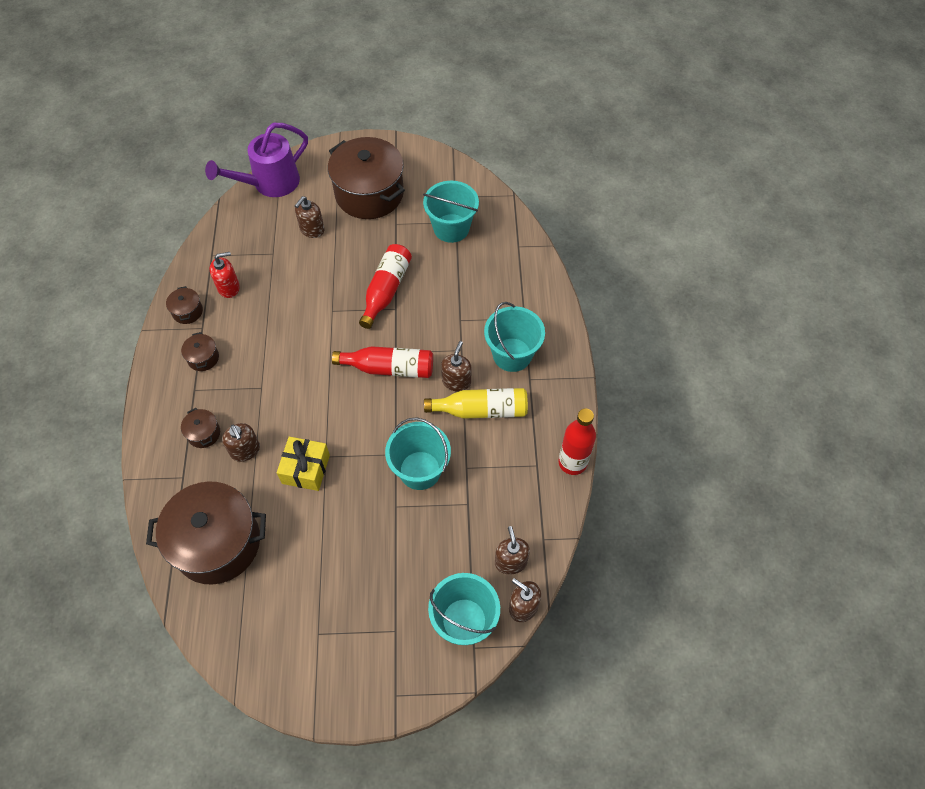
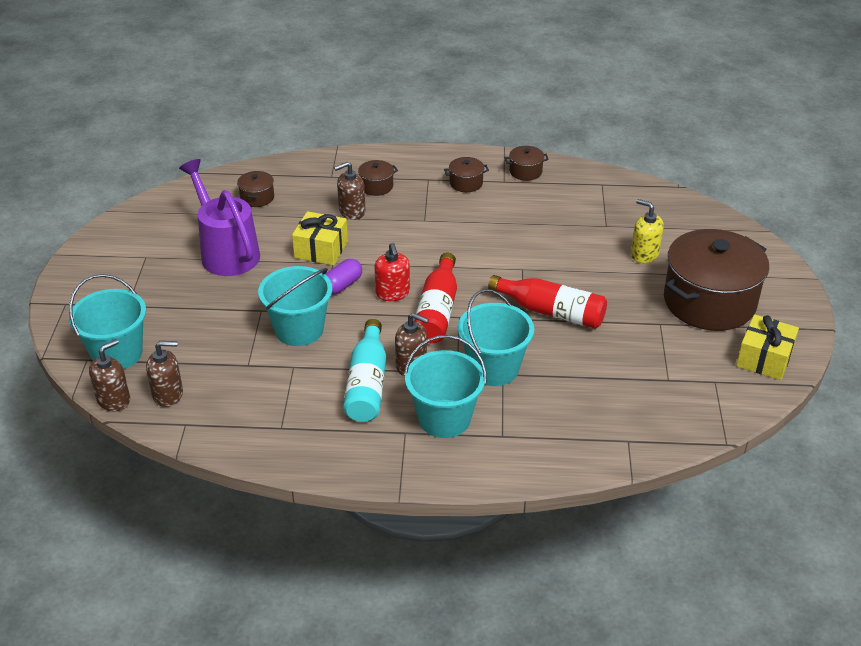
camera: 95 degrees right, 20 degrees down
(217, 543) = (257, 197): brown pot -> brown pot, size x0.41
(229, 287) = (557, 196): red soap dispenser -> red soap dispenser (392, 293)
(269, 183) = (714, 222): purple watering can -> purple watering can (226, 251)
(312, 230) = (644, 254): brown soap dispenser -> yellow soap dispenser
(358, 444) = (342, 285): none -> purple capsule
(429, 169) = (764, 359): none -> yellow gift
(451, 228) = (656, 374): turquoise bucket -> turquoise bucket (493, 368)
(481, 410) = (367, 384): yellow bottle -> turquoise bottle
(572, 462) = (276, 461): red bottle -> none

